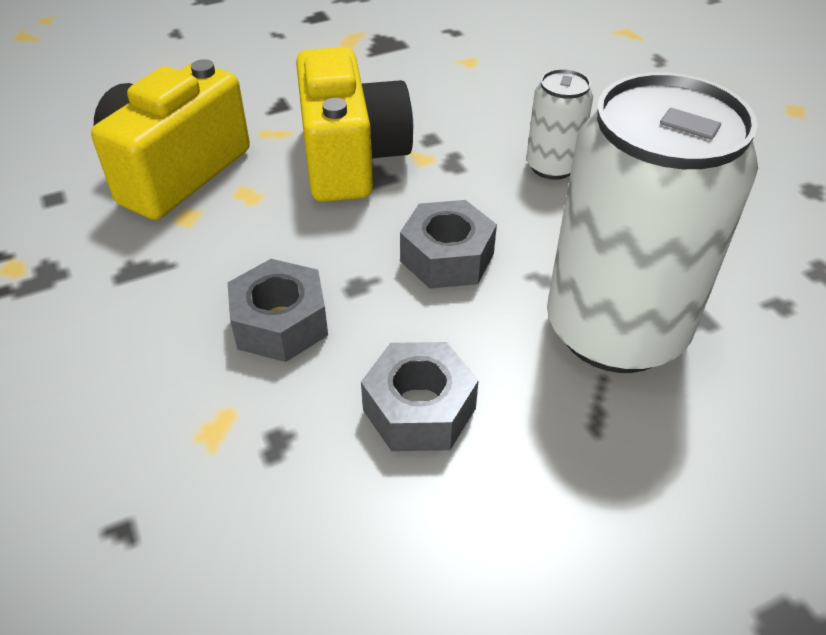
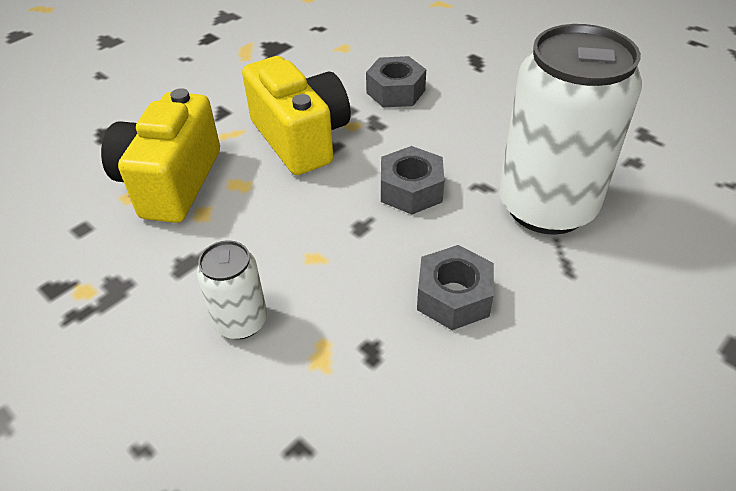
camera: 20 degrees left, 0 degrees up
(280, 323) = (322, 269): grey nut -> grey nut (395, 91)
(552, 166) = (444, 109): white can -> white can (241, 321)

